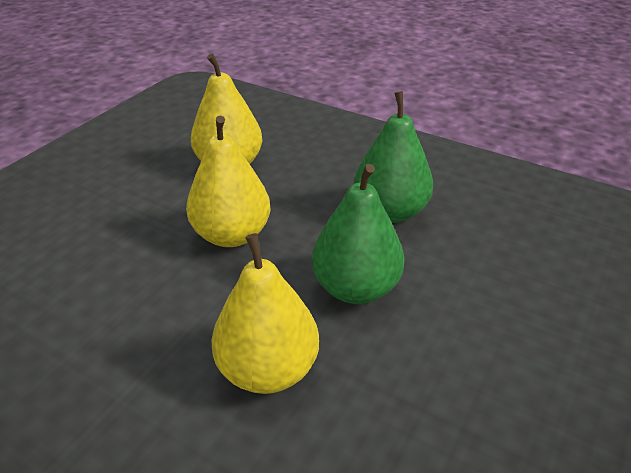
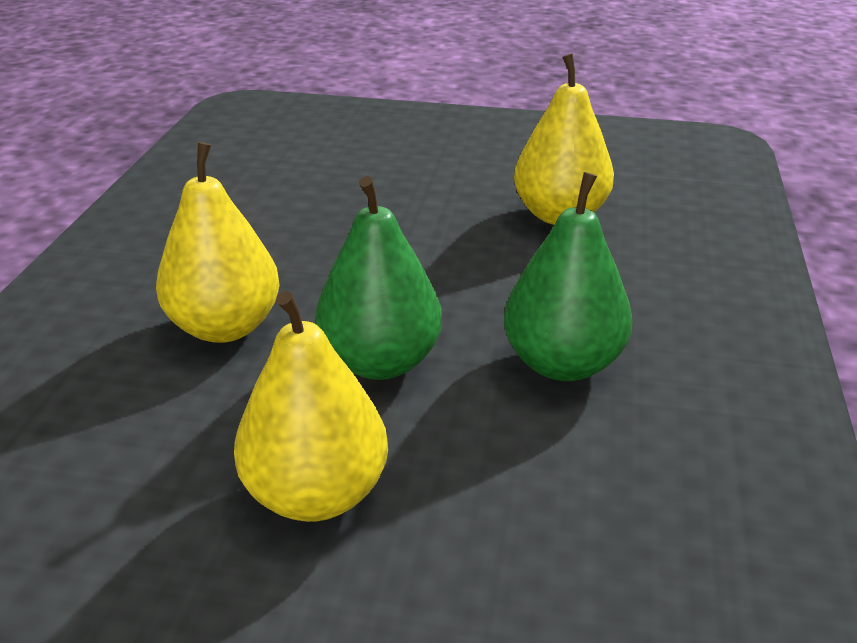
camera: 70 degrees right, 5 degrees down
(232, 235) = (424, 252): yellow pear -> yellow pear (316, 493)

